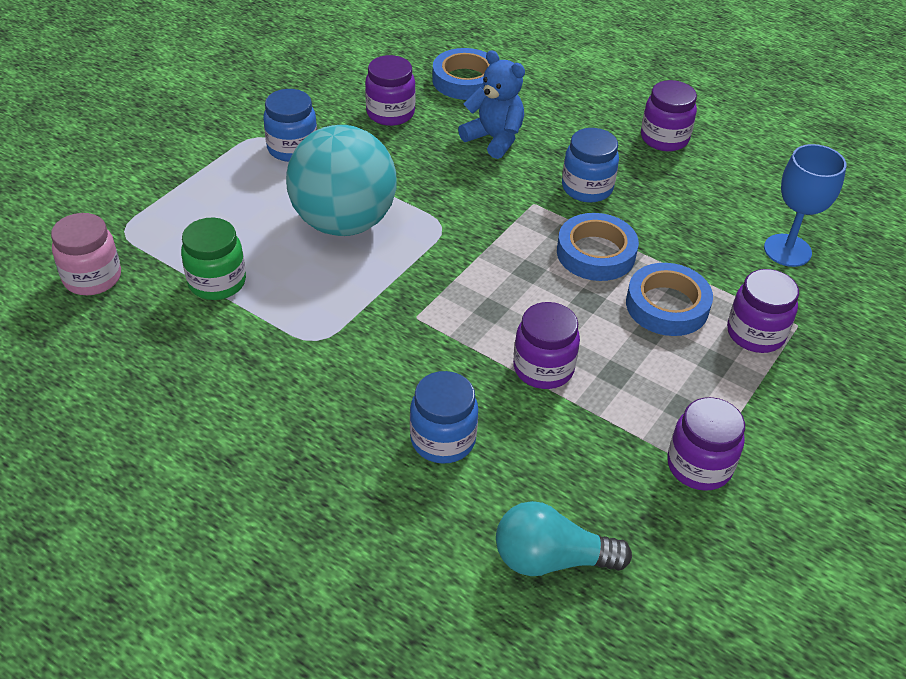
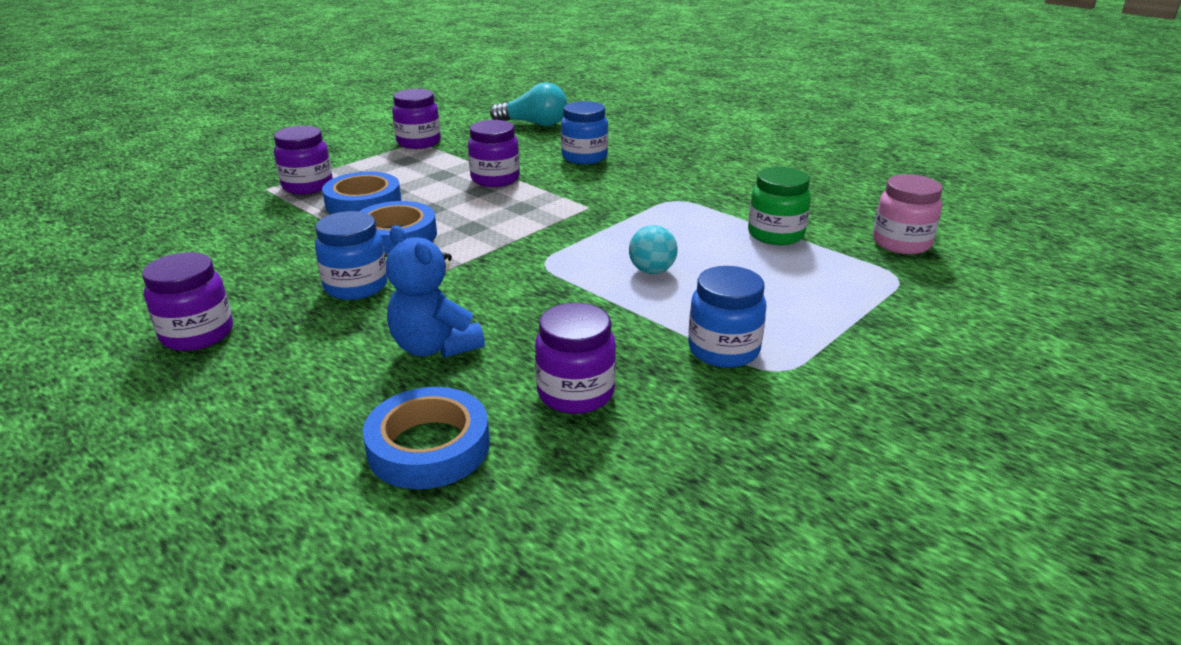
camera: 170 degrees left, 15 degrees down
(344, 222) = (652, 271): turquoise ball -> turquoise ball, size x0.40
(787, 250) = (204, 228): blue goblet -> none

